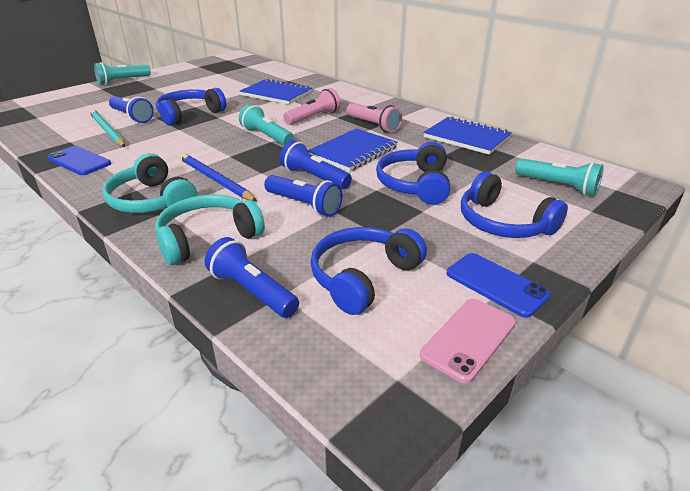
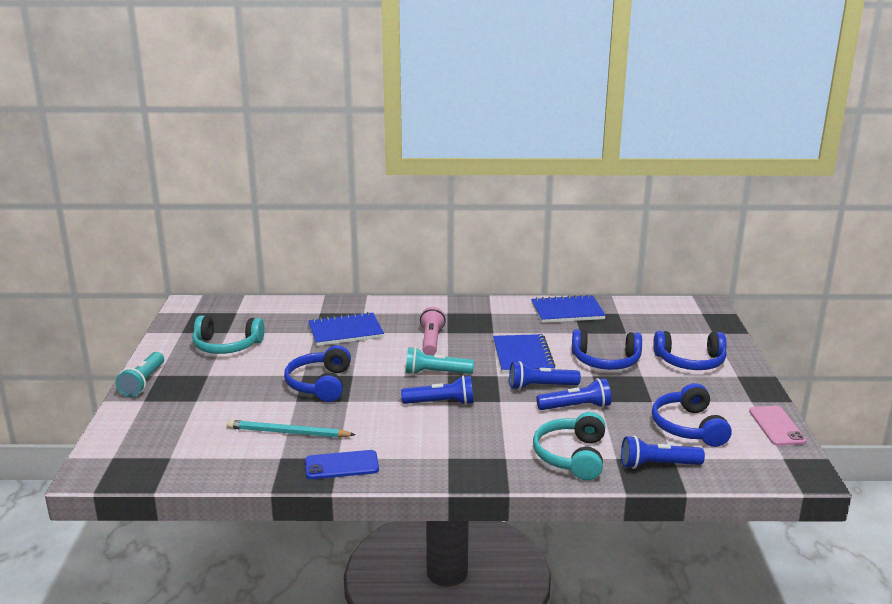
camera: 45 degrees left, 10 degrees down
(132, 117) = (272, 411): blue flashlight -> blue flashlight (441, 403)
(152, 201) = (479, 457): turquoise headphones -> turquoise headphones (226, 346)
(215, 180) = (483, 422): blue pencil -> none
(373, 125) = (489, 328): pink flashlight -> none
(415, 184) = (606, 361): blue headphones -> blue headphones turned 45 degrees counterclockwise
(496, 284) = (744, 396): blue phone -> none
(558, 186) = (674, 324): turquoise flashlight -> none

